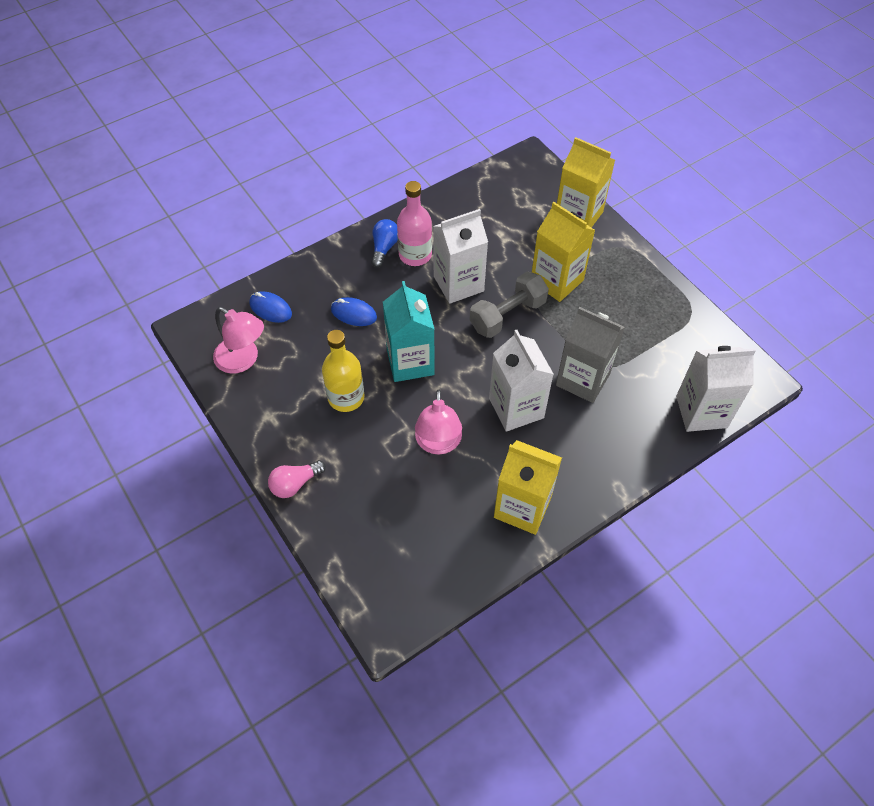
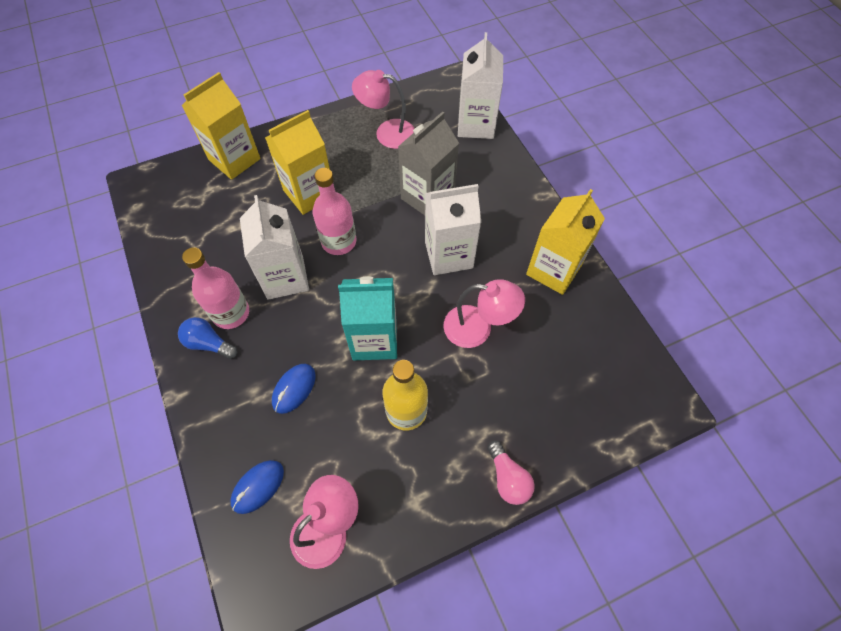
camera: 80 degrees left, 5 degrees up
(507, 315) = (339, 241): grey dumbbell -> pink bottle
(657, 330) = (387, 133): none -> pink lamp

